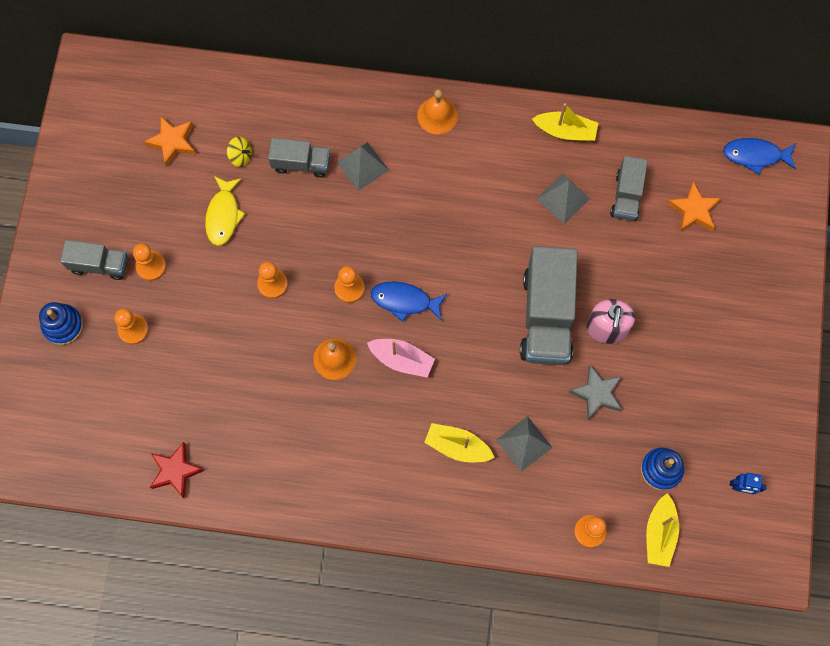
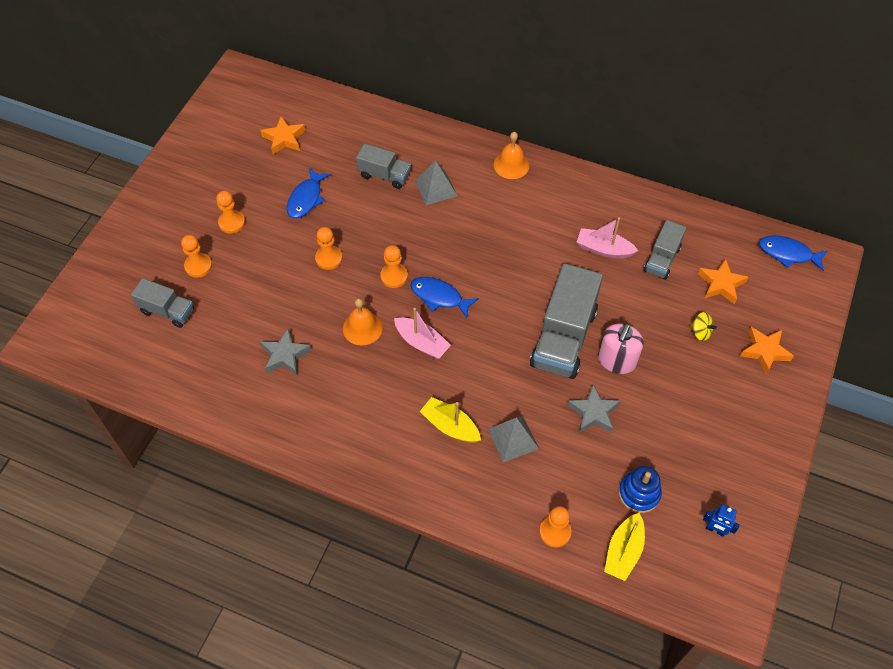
camera: 15 degrees right, 15 degrees down
(63, 325) = (141, 250): blue stacking toy -> none
(99, 264) = (190, 212): grey truck -> grey truck (167, 311)
(176, 471) = (190, 385): red star -> none
(223, 215) = (306, 199): yellow fish -> blue fish
(240, 156) = (336, 160): yellow spinning top -> yellow spinning top (700, 332)
(263, 411) = (285, 355): none -> grey star
(563, 198) = (604, 249): grey pyramid -> pink boat
(565, 131) = (619, 199): yellow boat -> none
(752, 279) = (765, 351): none -> orange star

